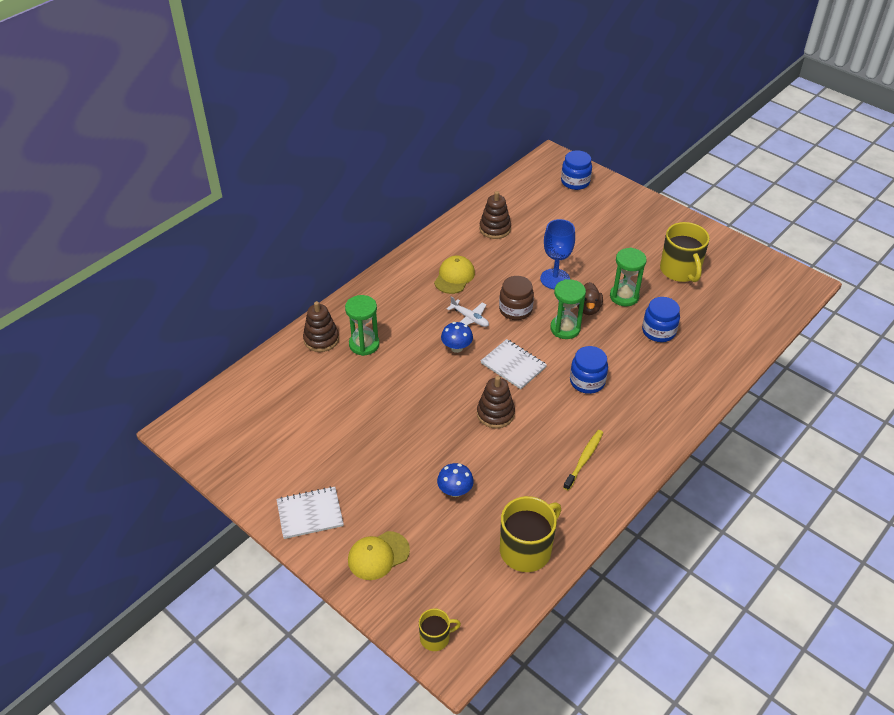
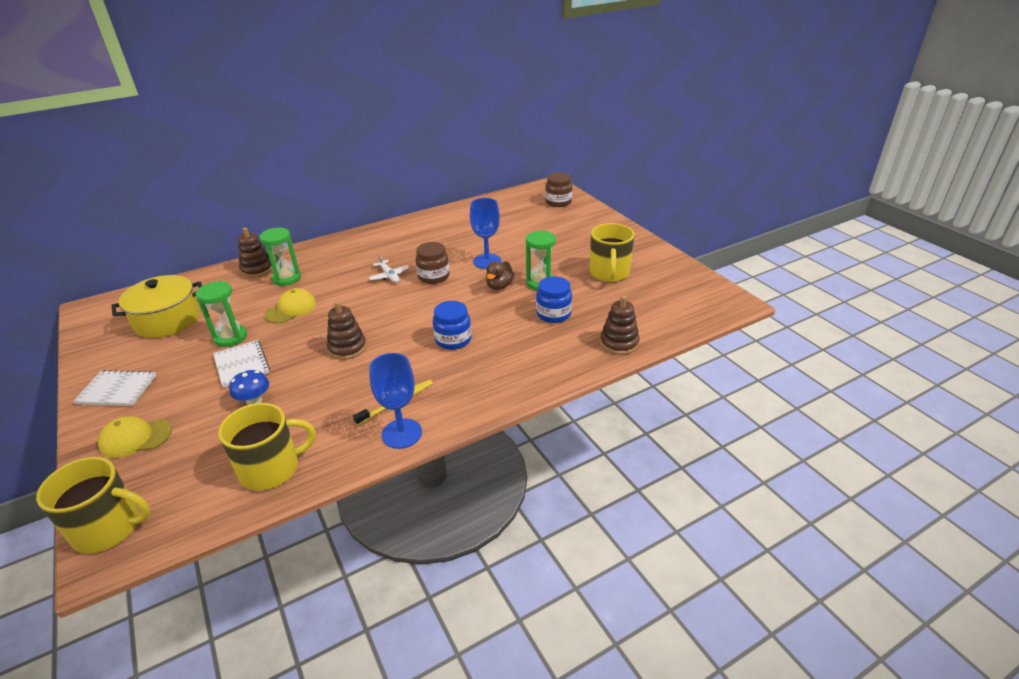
camera: 20 degrees right, 10 degrees down
(283, 424) = (167, 320): none -> yellow pot
(435, 637) = (109, 528): yellow mug -> yellow mug, size x1.87
(454, 277) = (402, 247): yellow cap -> yellow cap (291, 309)
(456, 348) = (359, 294): blue mushroom -> none
(495, 229) = (464, 222): brown stacking toy -> brown stacking toy (619, 343)
(513, 365) = (396, 315): white notebook -> white notebook (242, 365)
(565, 328) = (466, 297): green hourglass -> green hourglass (230, 337)
(575, 182) = (558, 202): blue jar -> brown jar
(610, 488) = (402, 433): none -> blue goblet

